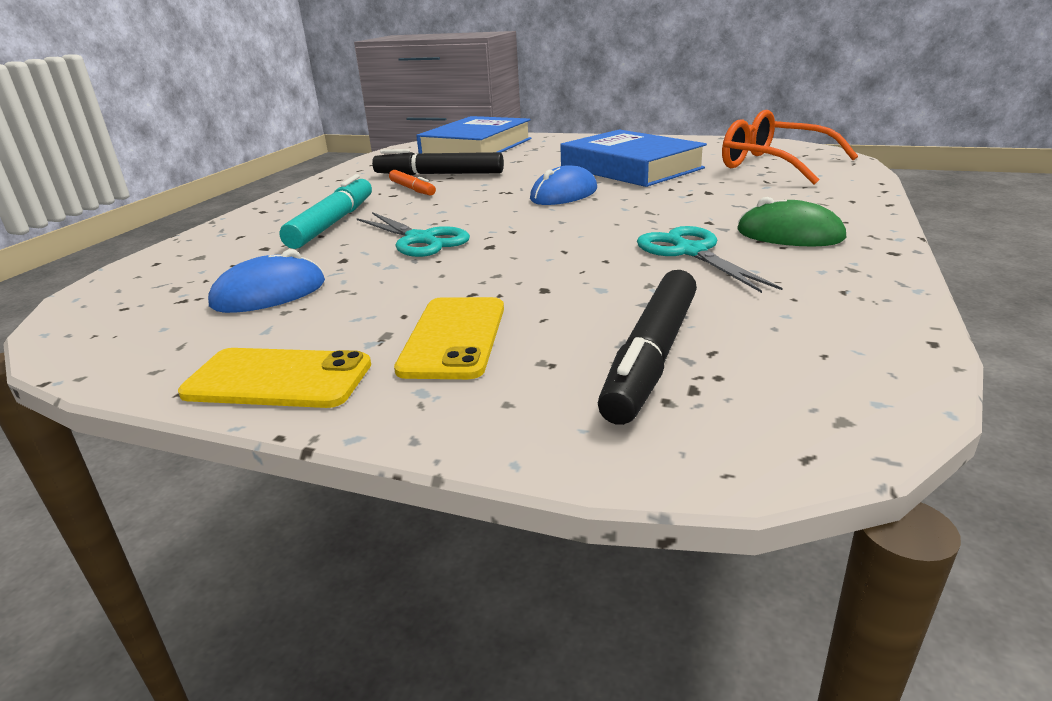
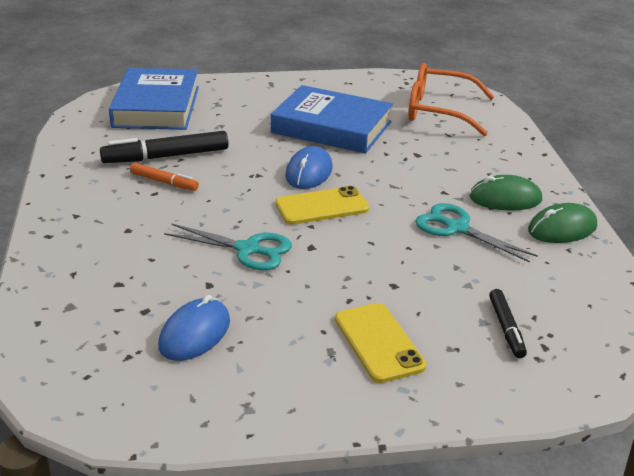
camera: 30 degrees left, 5 degrees up
(278, 379) = (303, 405): yellow phone -> yellow phone (322, 206)
(333, 223) = (144, 241): turquoise marker -> none
(651, 356) = (506, 328): black marker -> black marker, size x0.58
(852, 269) = (562, 228): none -> green mouse

